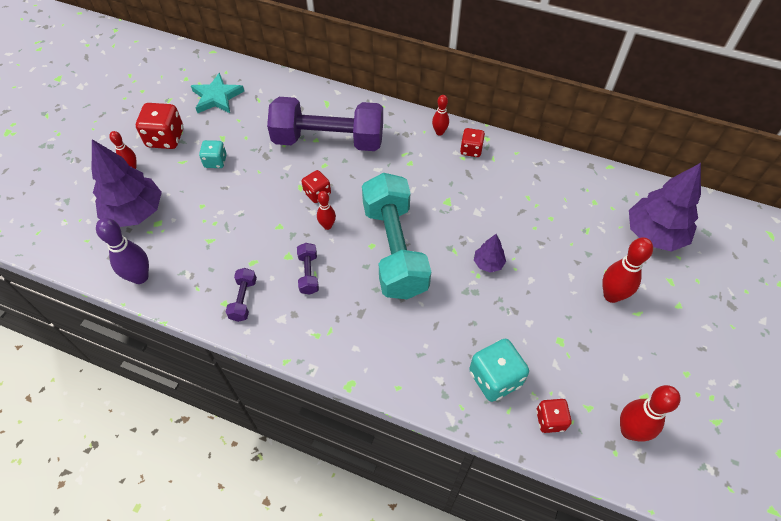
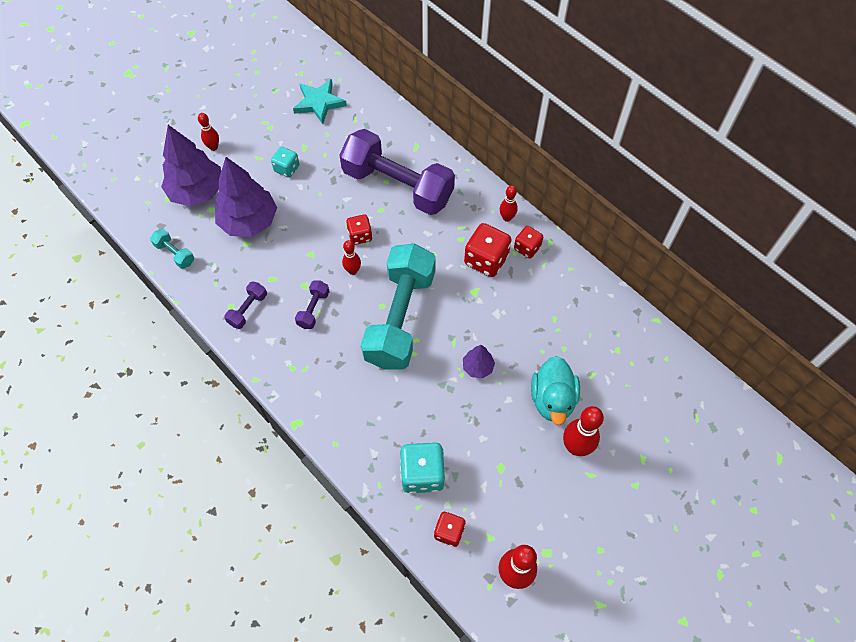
camera: 25 degrees right, 5 degrees up
(140, 277) = (175, 253): purple bowling pin -> turquoise dumbbell
(165, 138) = (255, 128): red dice -> red dice (486, 260)
(568, 264) = (552, 399): none -> turquoise duck
(654, 234) = (657, 406): purple tree -> purple tree (249, 221)

